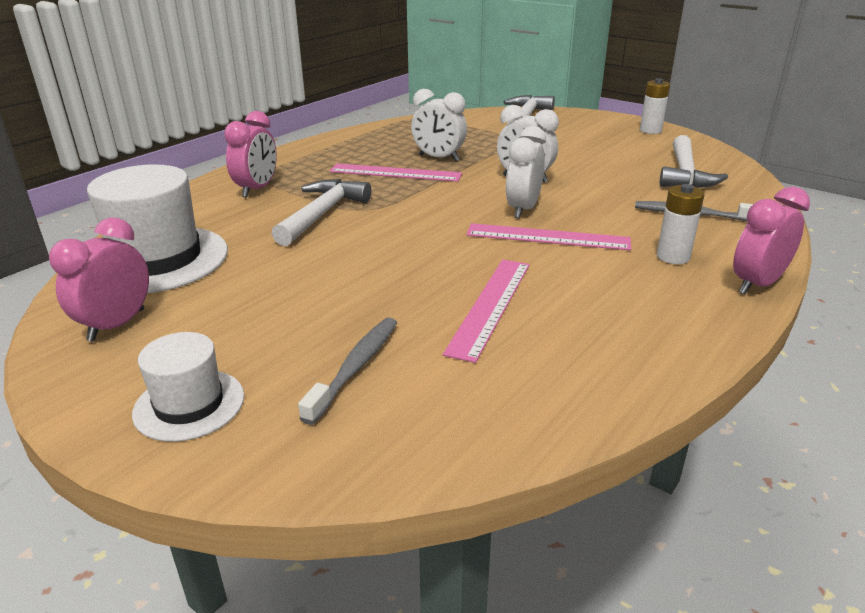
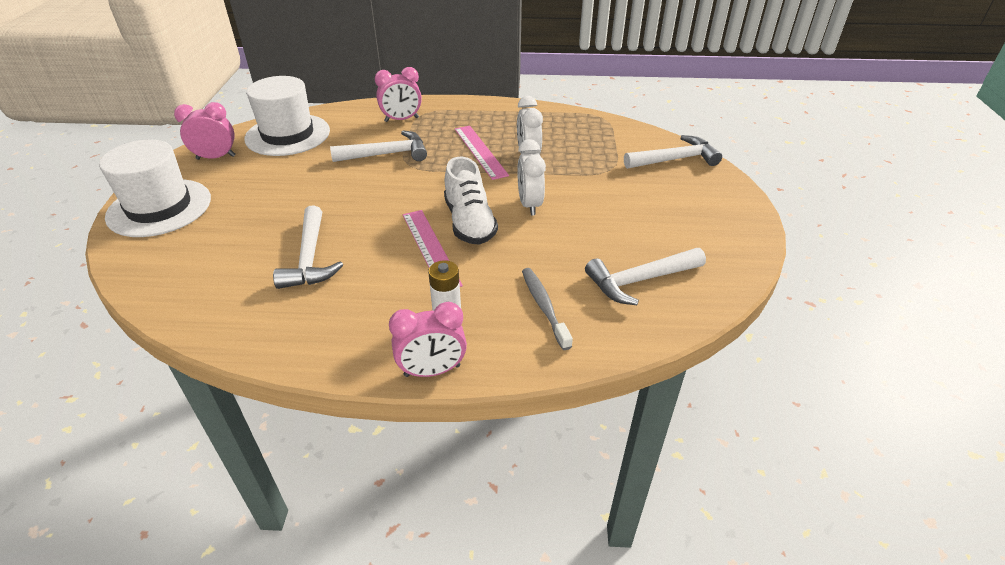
camera: 55 degrees right, 10 degrees up
(189, 404) = (159, 207): white hat -> white hat, size x1.77
(355, 367) = (214, 238): grey toothbrush -> none
(490, 306) = (310, 258): pink ruler -> white hammer
(523, 209) = (469, 222): white clock -> white shoe
(650, 130) = (737, 232): white battery -> none
(756, 284) = (432, 371): pink clock -> pink clock turned 150 degrees clockwise

